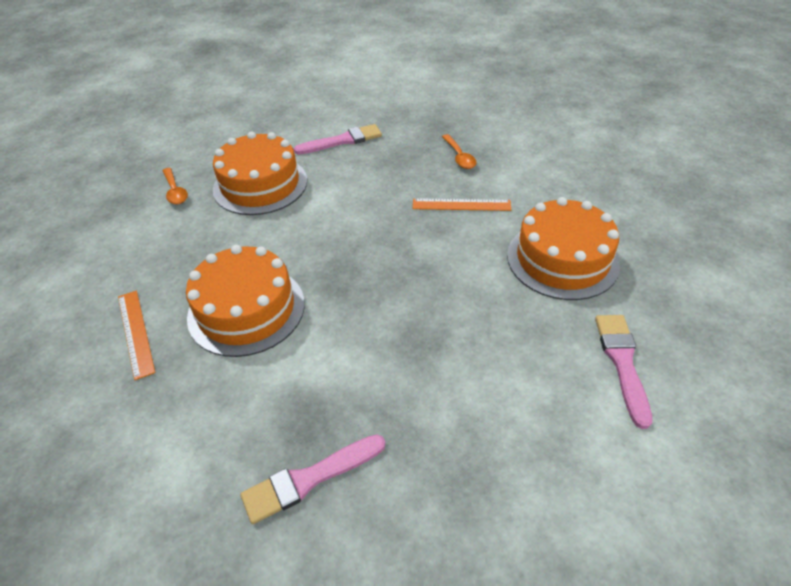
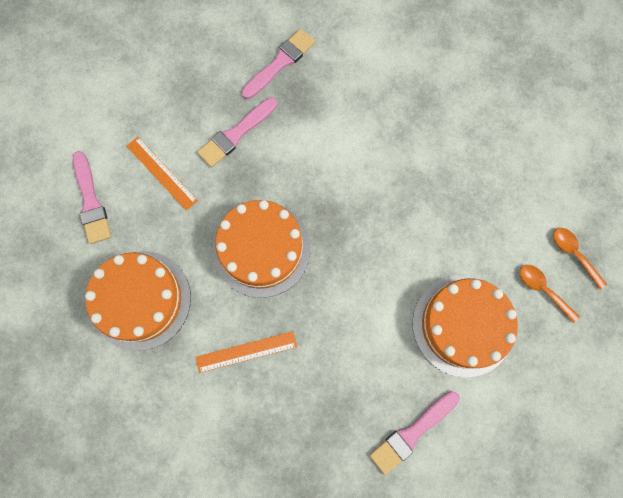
camera: 160 degrees right, 30 degrees up
(135, 333) = (458, 126): orange ruler -> orange ruler (162, 173)
(246, 309) = (387, 169): orange cake -> orange cake (261, 249)
(411, 394) = (236, 134): none -> pink brush
(459, 157) = (267, 438): orange spoon -> orange spoon (574, 254)

